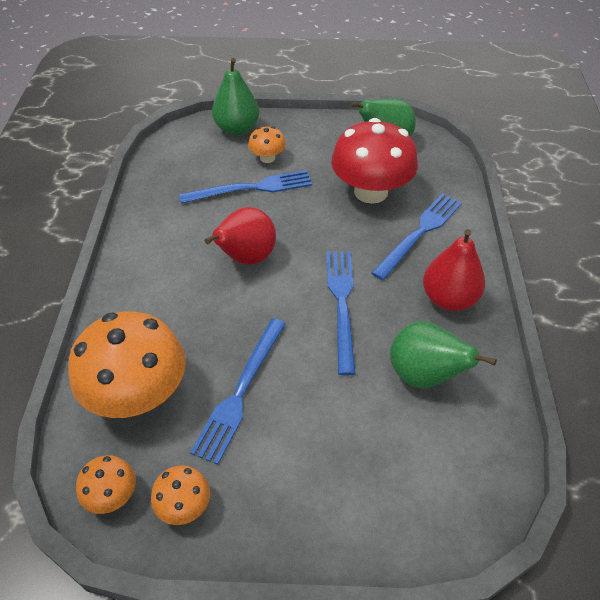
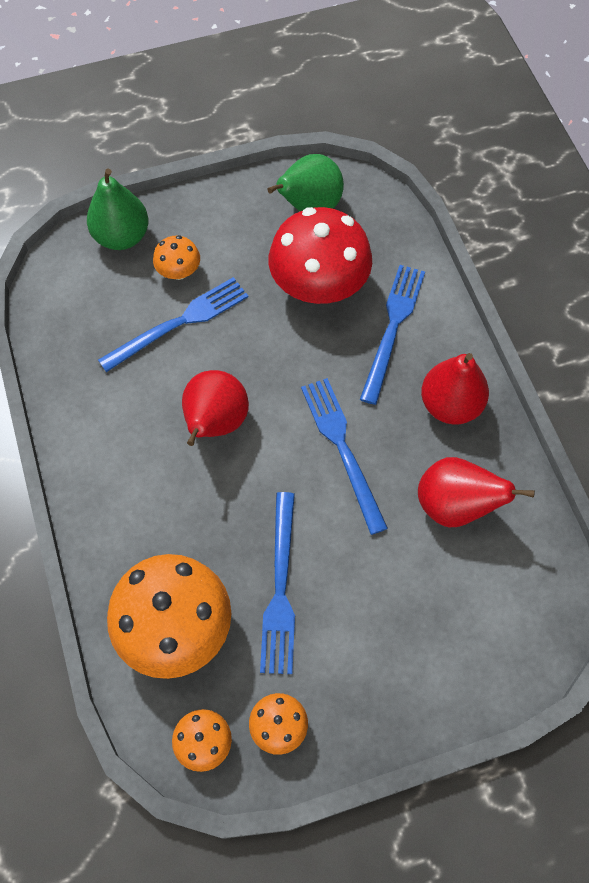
camera: 20 degrees left, 15 degrees up
(424, 375) = (455, 506): green pear -> red pear

